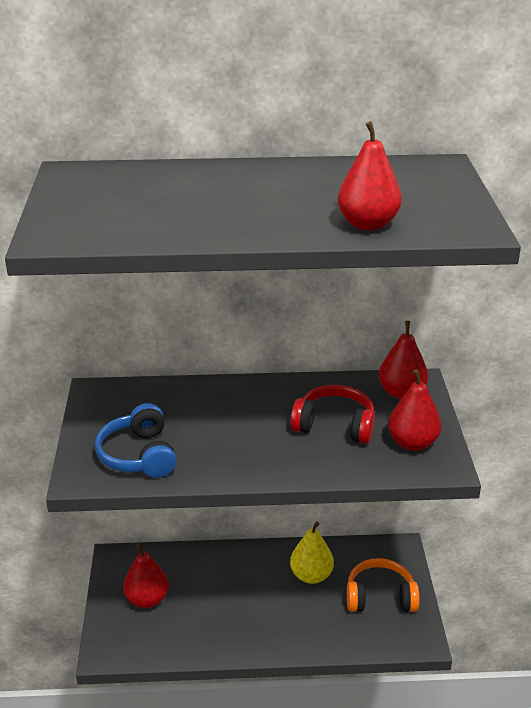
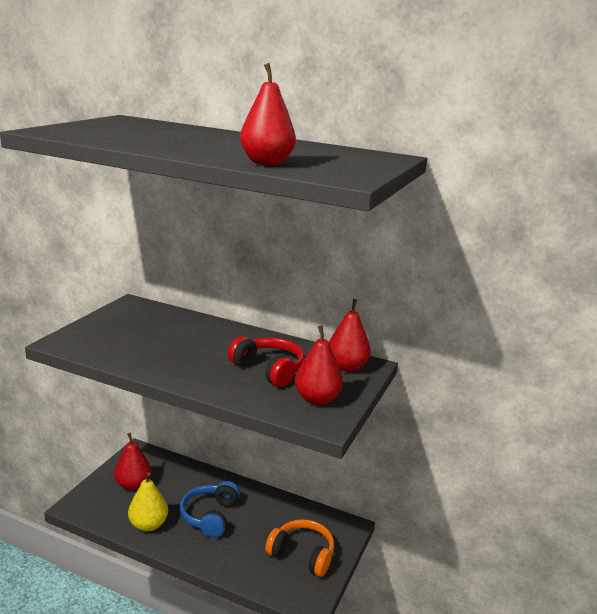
camera: 25 degrees right, 10 degrees down
(139, 455) = (111, 343): blue headphones -> blue headphones (210, 516)
(311, 575) = (261, 517): yellow pear -> yellow pear (148, 524)

